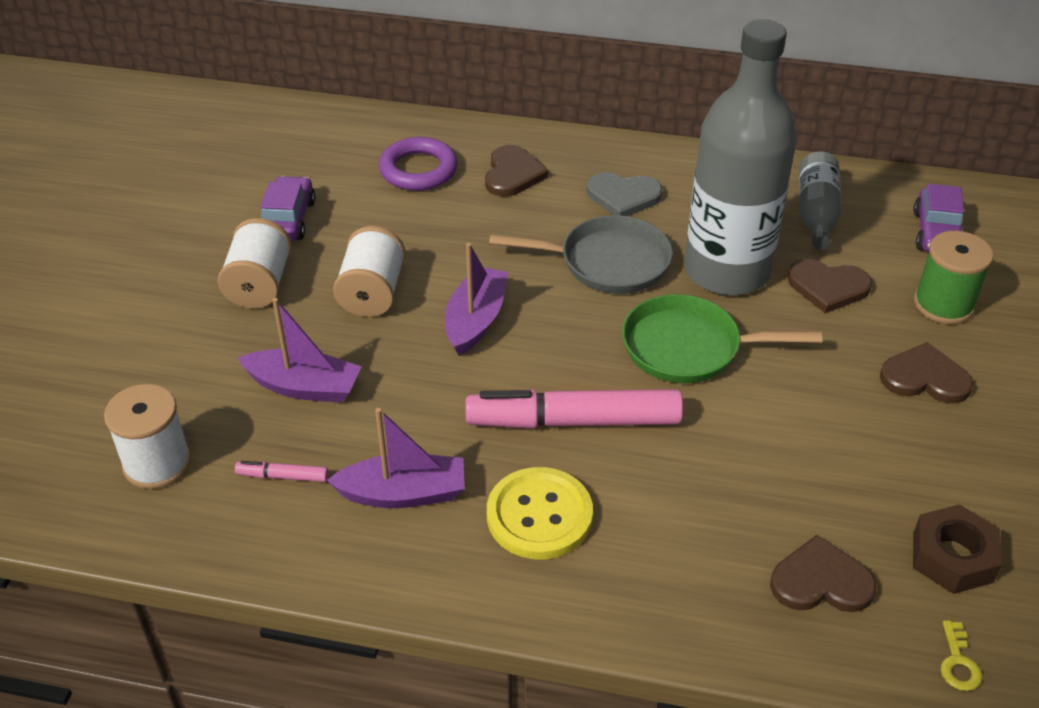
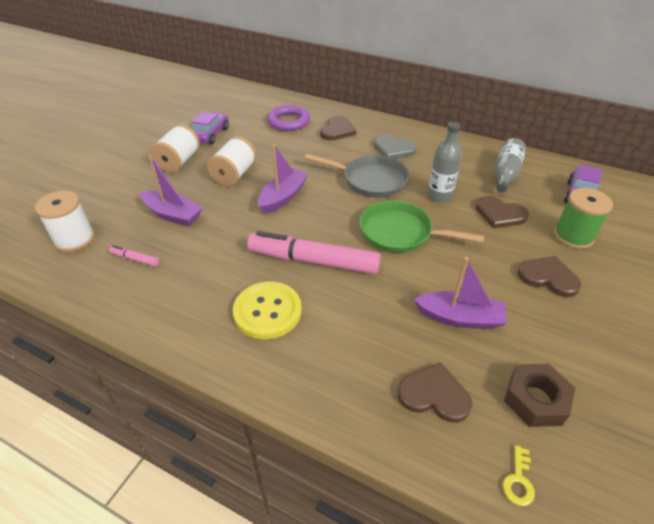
camera: 15 degrees right, 0 degrees up
(403, 493) = (195, 282): purple boat -> purple boat (459, 318)
(726, 271) = (439, 195): grey bottle -> grey bottle, size x0.48

